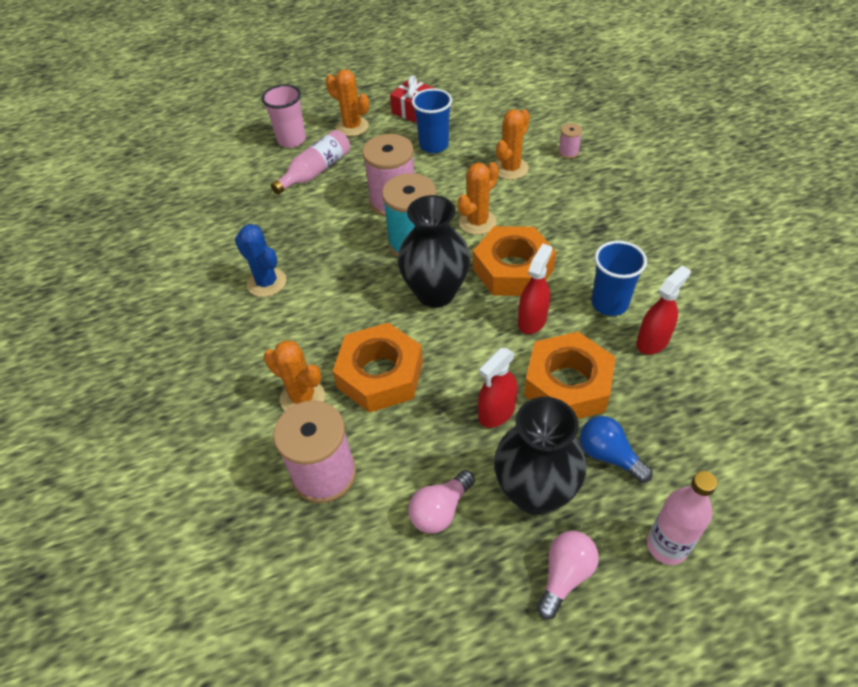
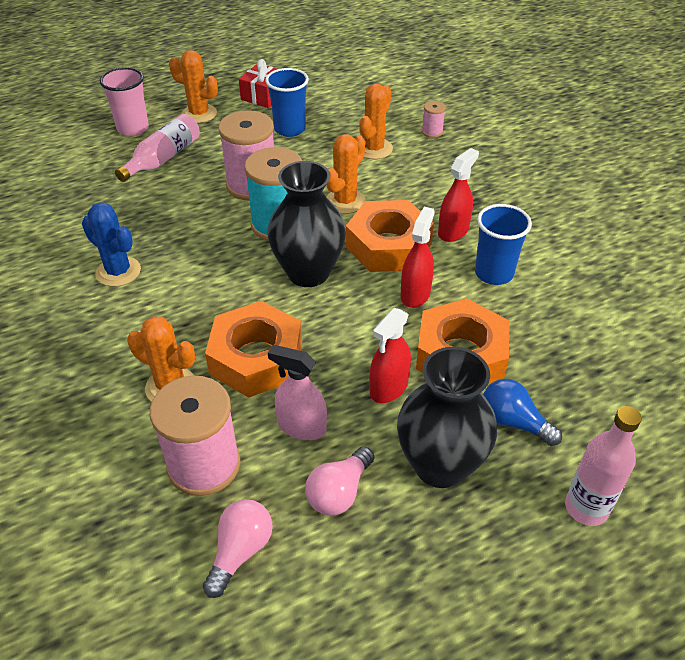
camera: 10 degrees left, 5 degrees down
(413, 444) = (301, 427): none -> pink spray bottle
(565, 576) = (483, 548): pink light bulb -> pink light bulb (240, 551)
(652, 341) = (543, 307): red spray bottle -> red spray bottle (453, 231)

